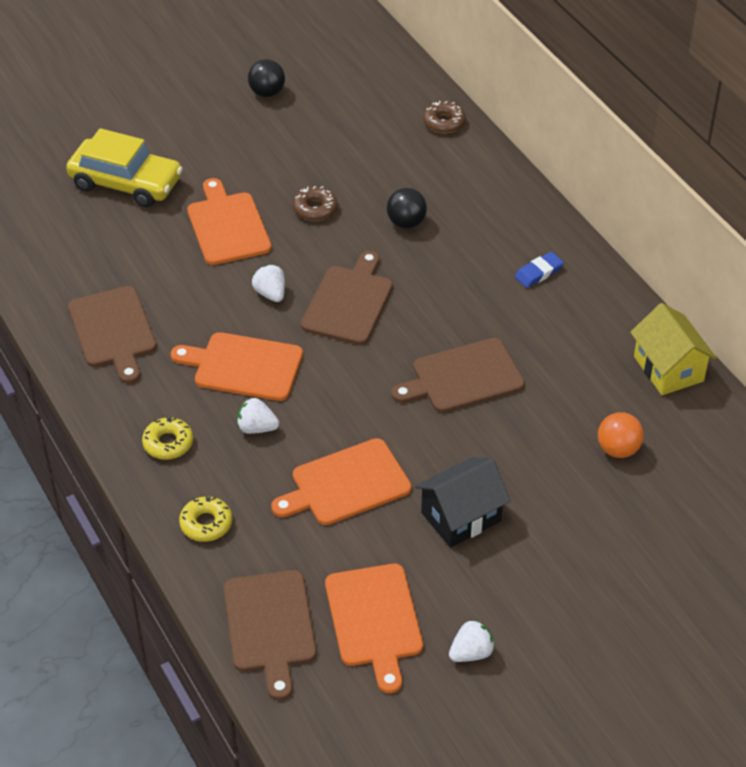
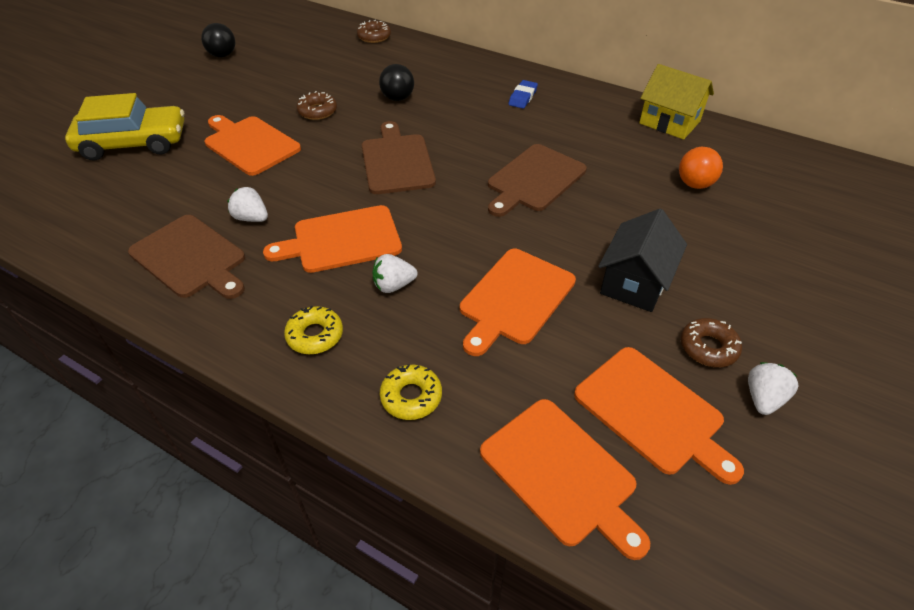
camera: 30 degrees left, 0 degrees up
(270, 293) = (324, 178): white strawberry -> white strawberry (251, 218)
(270, 626) = (561, 473): brown cutting board -> orange cutting board
(468, 597) = (708, 347): none -> brown donut

